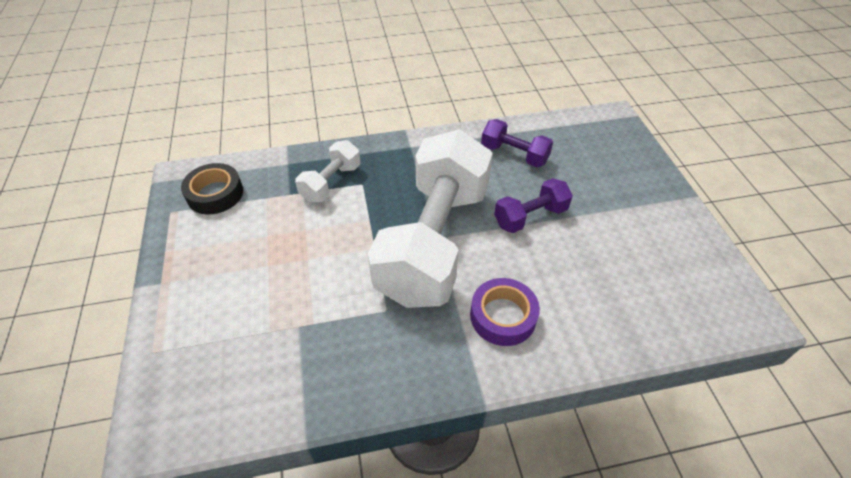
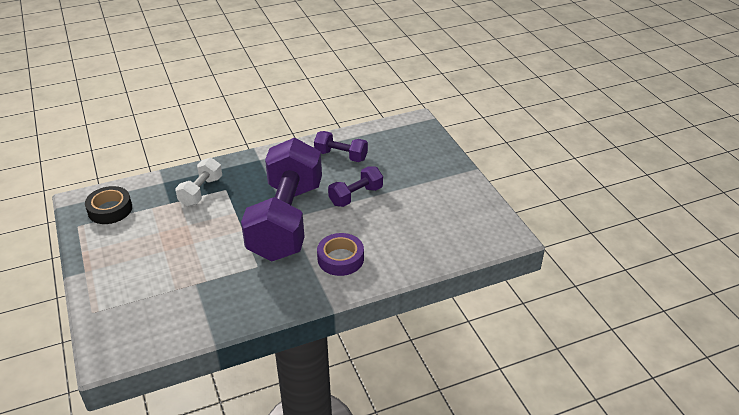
camera: 10 degrees left, 10 degrees down
(434, 241) = (286, 220): white dumbbell -> purple dumbbell

